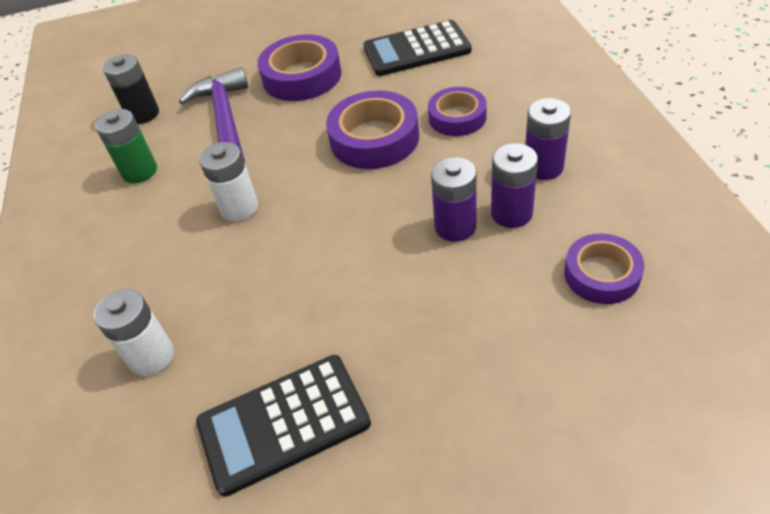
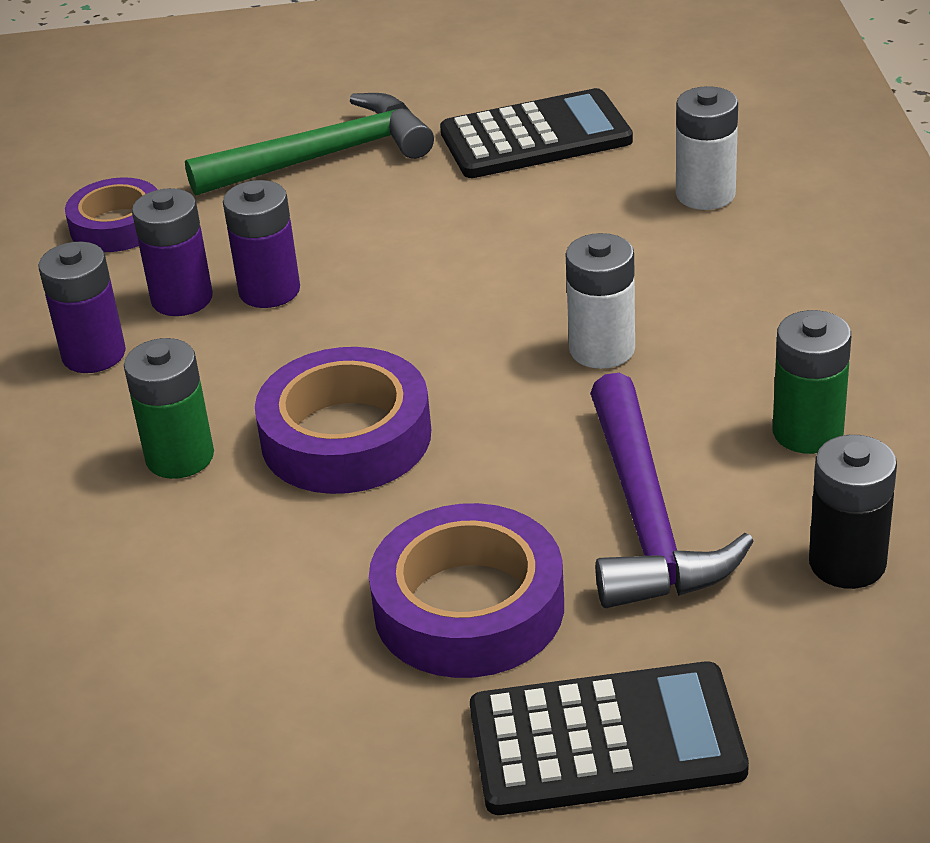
camera: 175 degrees left, 10 degrees down
(416, 49) = (182, 640): black calculator -> black calculator (606, 741)
(457, 117) = (180, 457): purple tape -> green battery
(467, 376) = (325, 156): none -> green hammer

